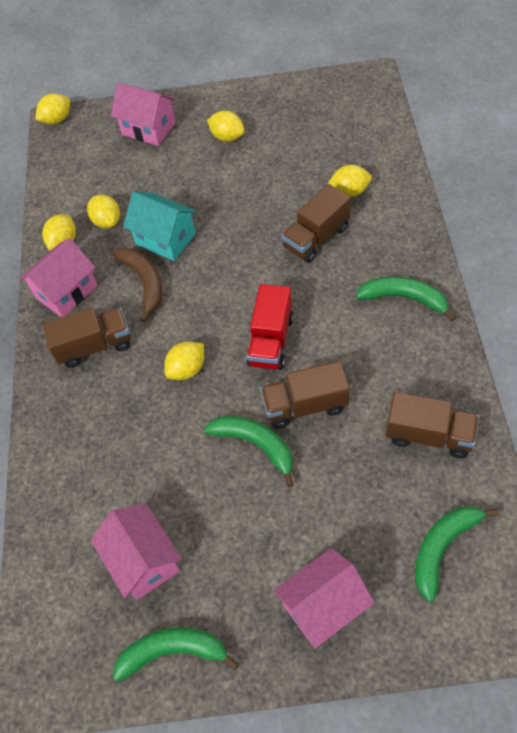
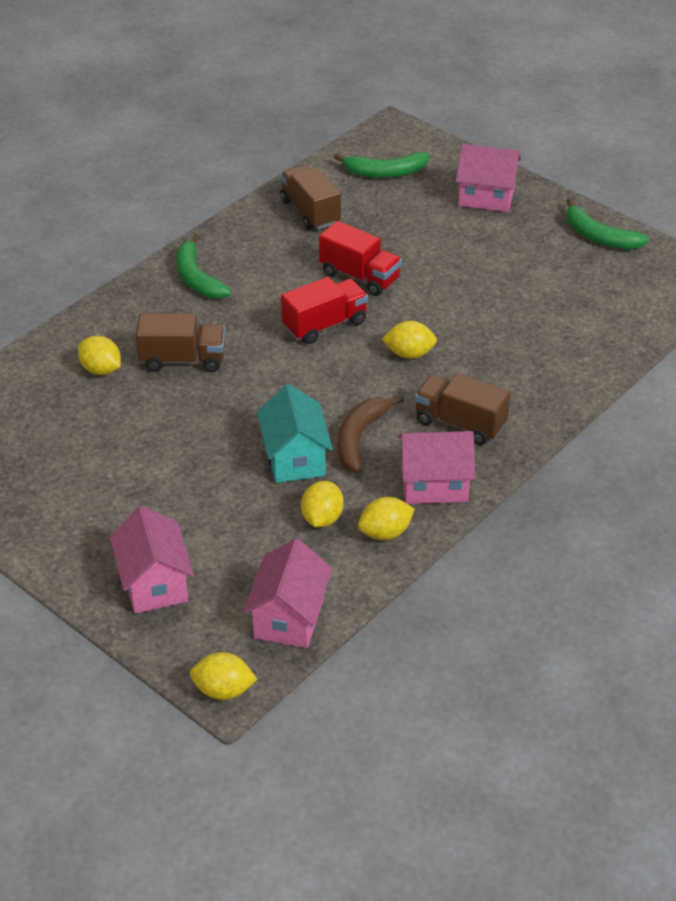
camera: 140 degrees left, 15 degrees down
(143, 561) = (571, 282): pink house -> pink house (289, 617)
(227, 137) = (105, 504): yellow lemon -> none
(255, 445) = (422, 282): green banana -> none
(305, 405) = (359, 276): brown truck -> red truck

